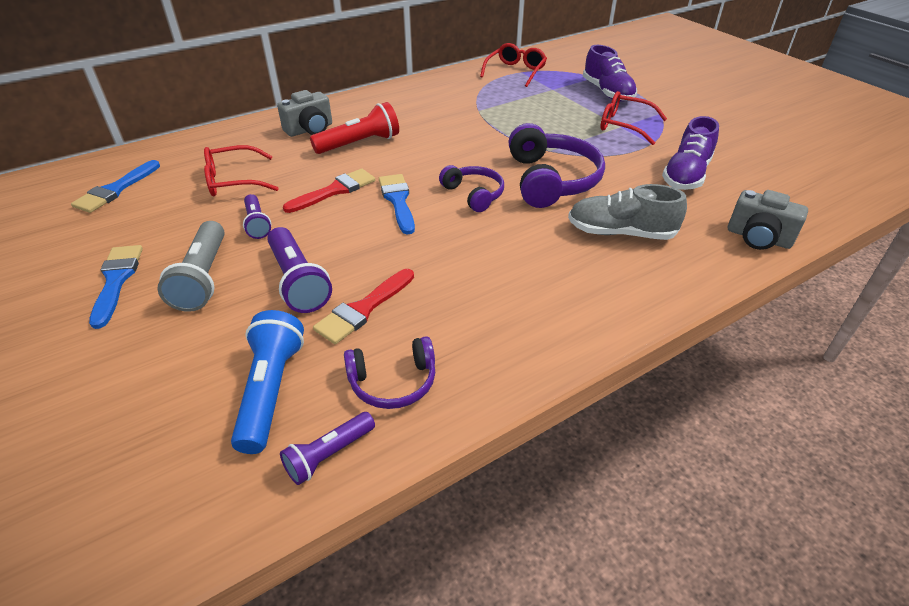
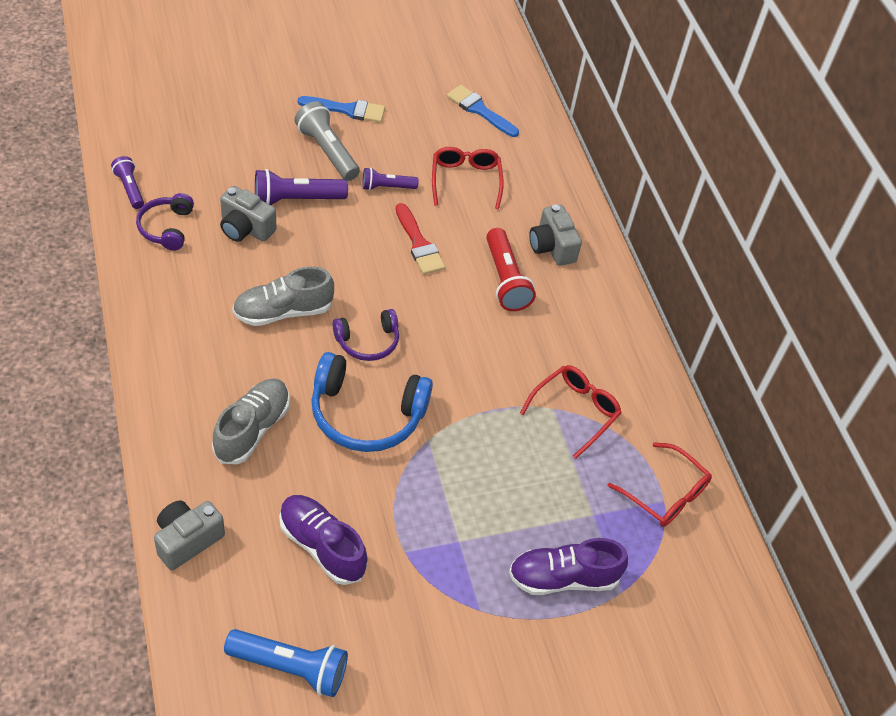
camera: 100 degrees right, 10 degrees up
(203, 278) = (327, 151): grey flashlight -> grey flashlight turned 45 degrees clockwise
(271, 391) = (194, 172): blue flashlight -> blue flashlight (290, 667)
(363, 309) = (245, 228): red brush -> grey camera
(398, 200) = (382, 283): blue brush -> none
(471, 250) = (283, 311): none -> grey shoe
(551, 180) = (366, 414): purple headphones -> blue headphones
(624, 125) = (460, 547): red glasses -> red glasses (575, 411)

